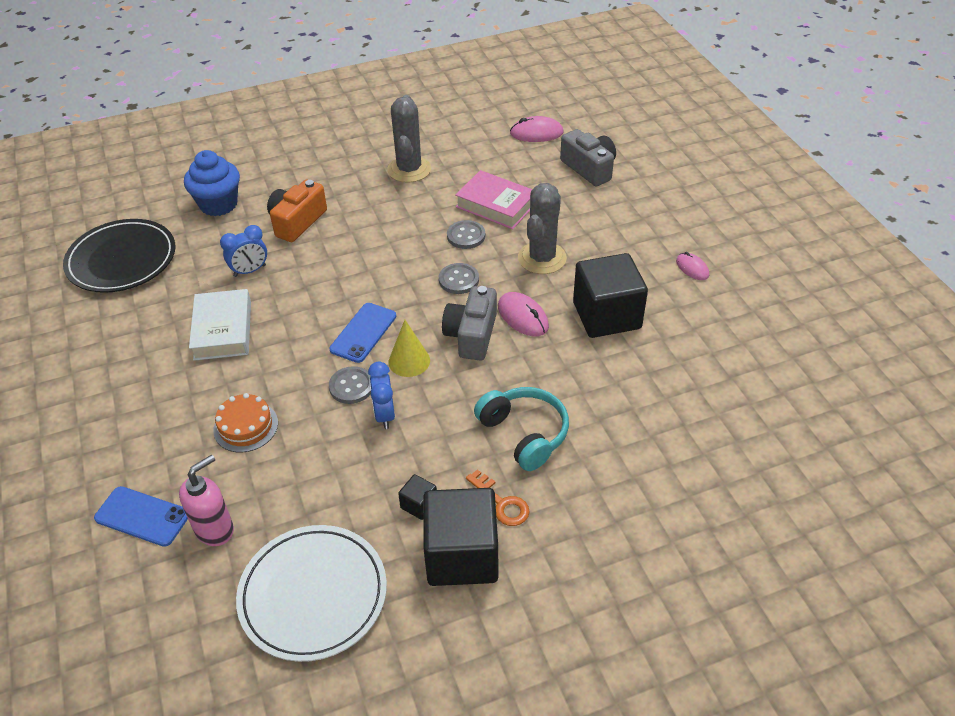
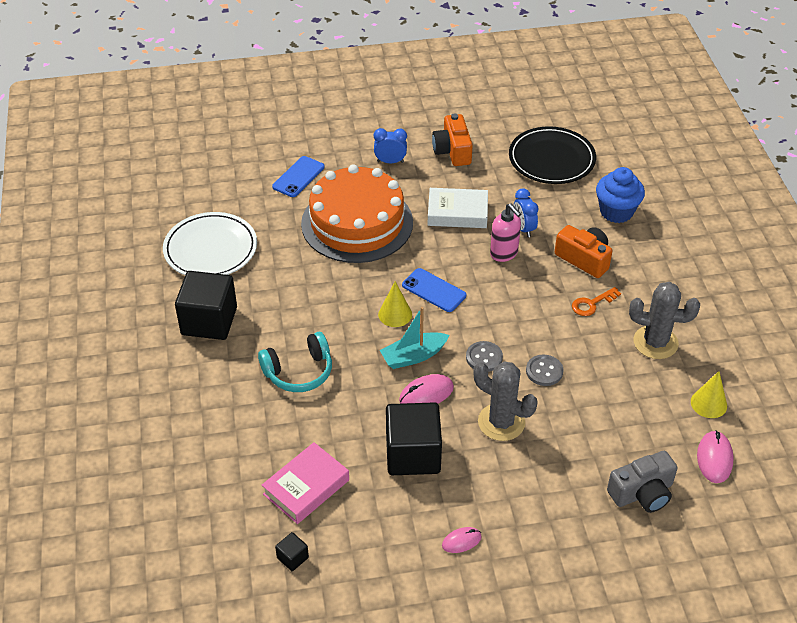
camera: 100 degrees right, 0 degrees up
(96, 351) = (452, 151): none -> orange camera
(215, 529) = (276, 208): pink soap dispenser -> pink soap dispenser (504, 253)
(246, 426) = (357, 223): orange cake -> orange cake, size x2.45
(351, 386) = (378, 279): grey button -> none
(384, 415) = (344, 295): blue clock -> blue clock (390, 162)
(419, 504) = (257, 304): black cube -> black cube (292, 558)
(471, 335) = (413, 356): grey camera -> turquoise boat
(476, 138) = (708, 403): none -> yellow cone
(496, 205) = (588, 401): pink book -> pink book (306, 487)
(502, 503) = (242, 348): orange key -> orange key (592, 304)

